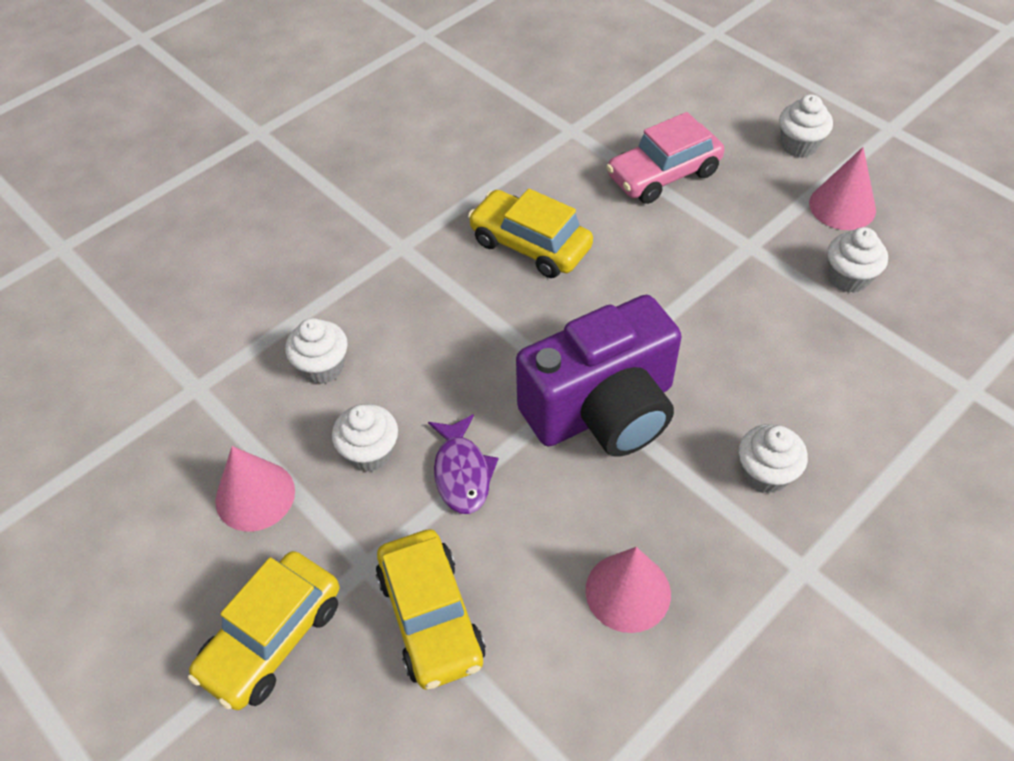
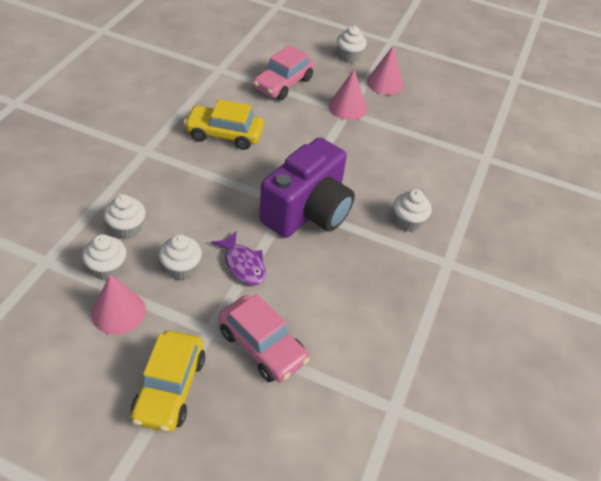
camera: 30 degrees left, 5 degrees down
(431, 617) = (262, 346): yellow car -> pink car
(628, 592) = (365, 300): pink cone -> pink cone (347, 107)
(848, 278) = (404, 117): white cupcake -> white cupcake (107, 269)

